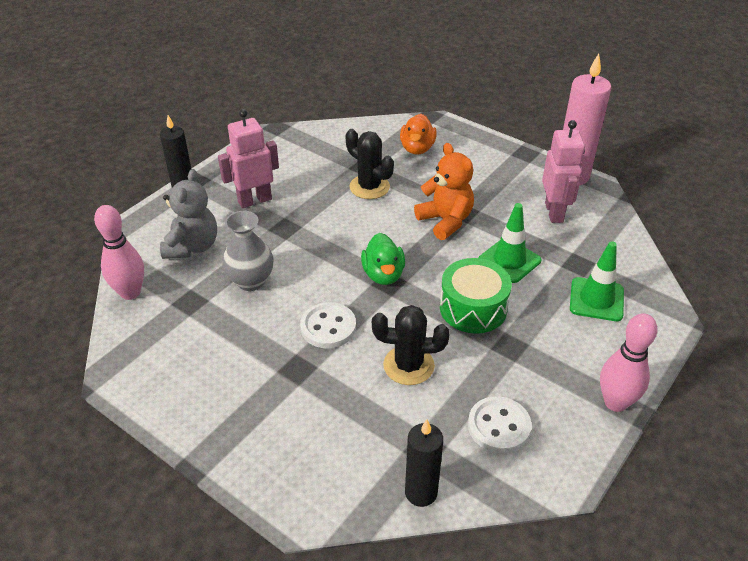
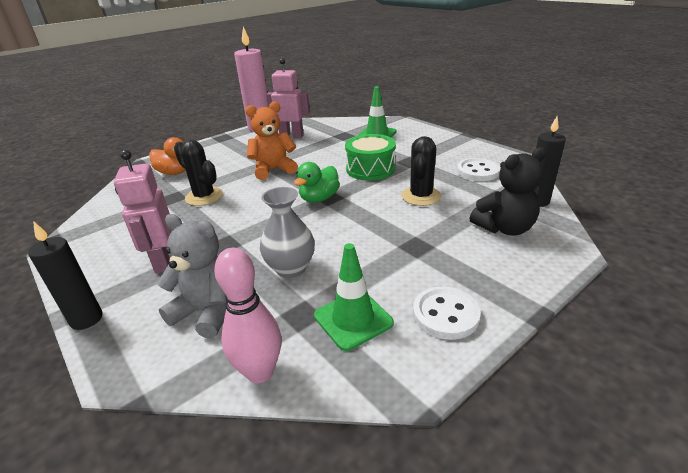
camera: 75 degrees left, 10 degrees down
(328, 327) = (370, 227): white button -> white button (445, 314)
(344, 450) = (504, 228): none -> black teddy bear
(369, 187) = (204, 196): black cactus -> black cactus turned 75 degrees clockwise
(383, 274) = (319, 198): green duck -> green duck turned 120 degrees clockwise
(509, 260) = (329, 153): green traffic cone -> green traffic cone (353, 319)
(615, 402) = (459, 140): pink bowling pin -> none

